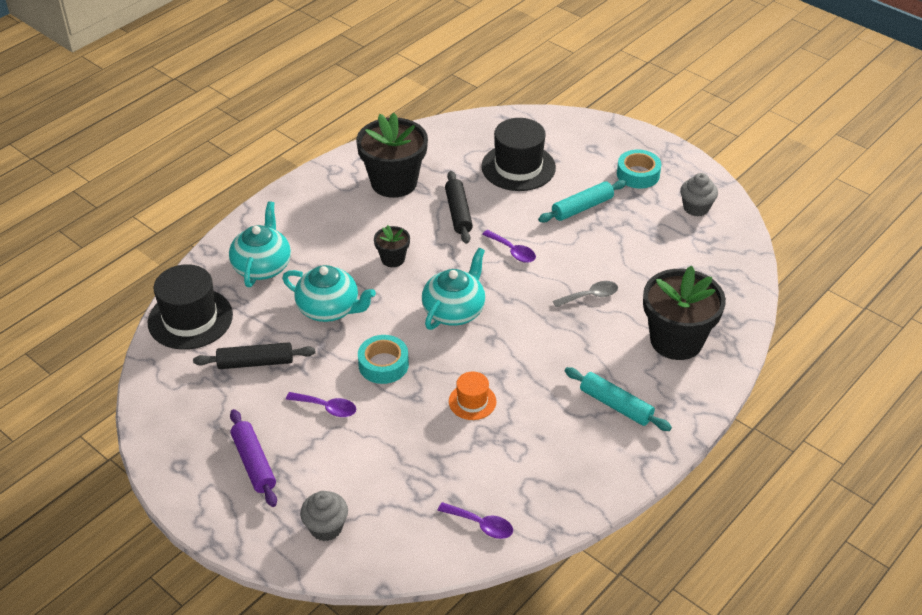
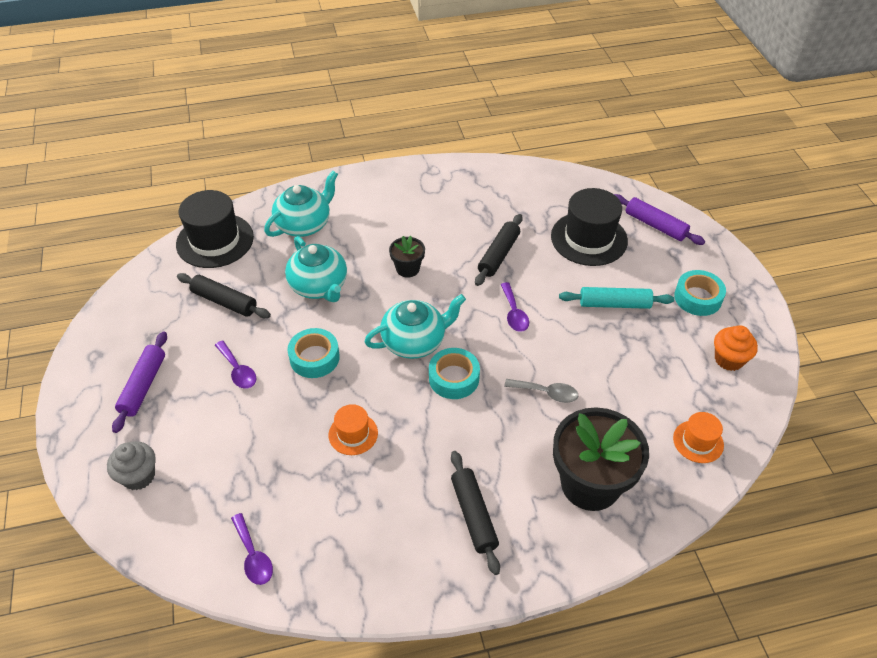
camera: 35 degrees right, 5 degrees up
(394, 182) = (469, 203): black flower pot -> none
(511, 321) = (454, 378): none -> turquoise tape
(560, 134) = (655, 225): none -> purple rolling pin
(615, 405) = (473, 515): turquoise rolling pin -> black rolling pin
(696, 208) = (729, 359): grey cupcake -> orange cupcake
(722, 274) = (698, 441): none -> orange hat

